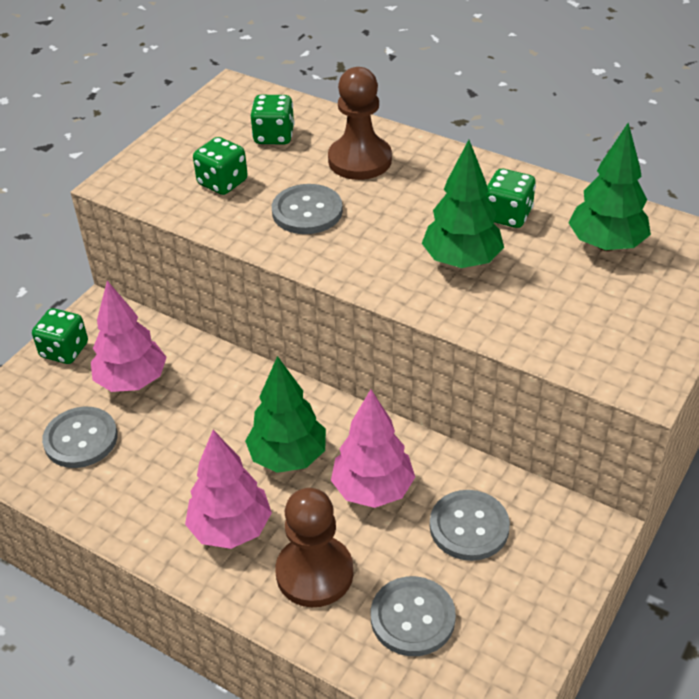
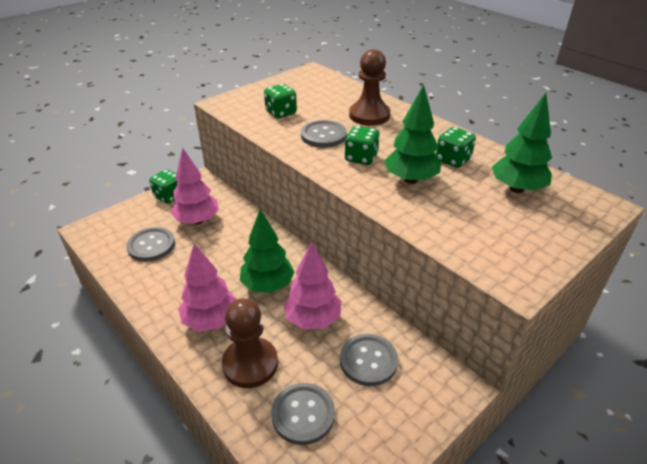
camera: 15 degrees right, 5 degrees down
(274, 136) = (323, 96): green dice -> green dice (361, 158)

